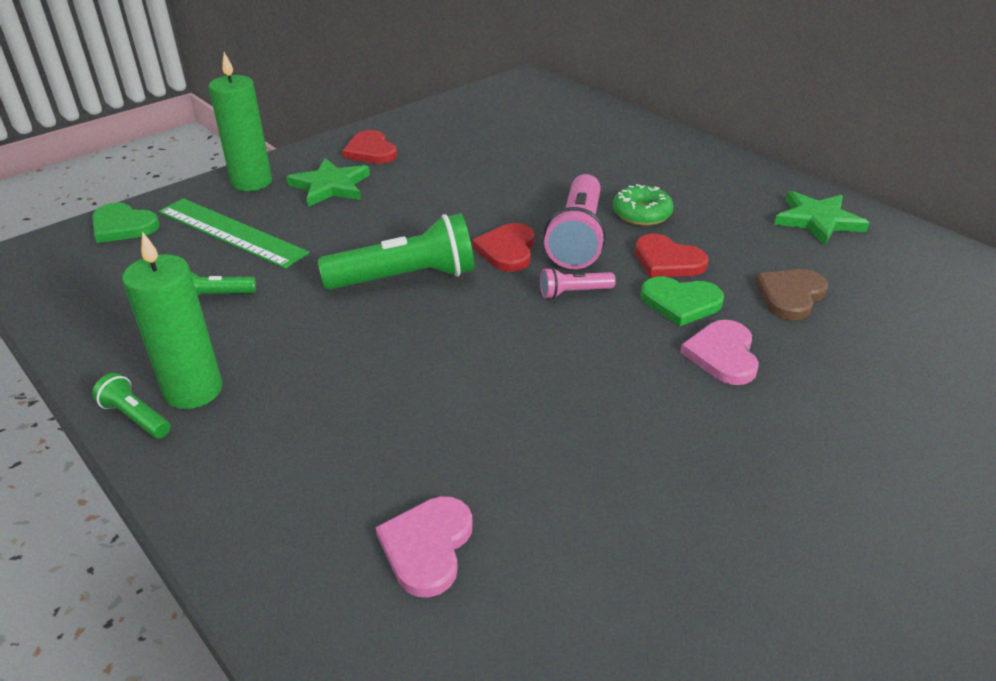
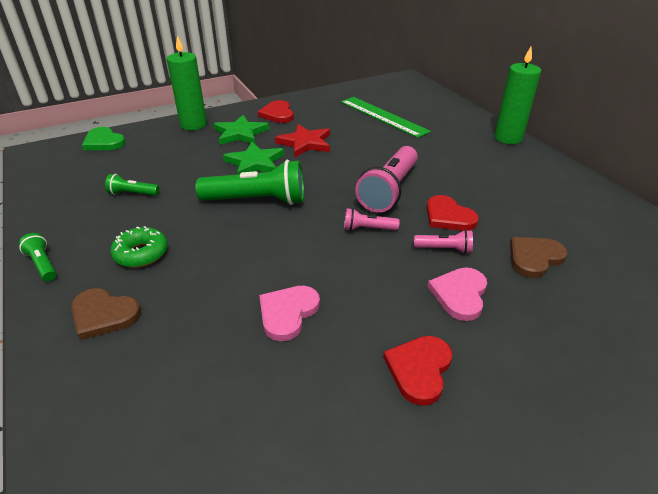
camera: 15 degrees right, 0 degrees up
(193, 390) = (86, 253): green candle -> green candle (508, 138)
(231, 232) = (164, 154): green ruler -> green ruler (383, 116)
(270, 467) = (103, 315): none -> brown heart
(427, 546) = (174, 396): pink heart -> pink heart (287, 313)
(432, 188) = (305, 143): none -> red star
(507, 250) = (335, 192): red heart -> red heart (419, 369)
(641, 213) = (444, 180): green donut -> green donut (141, 253)
(681, 302) = (444, 249): green heart -> pink flashlight
(818, 220) = (581, 204): green star -> green star (255, 163)

